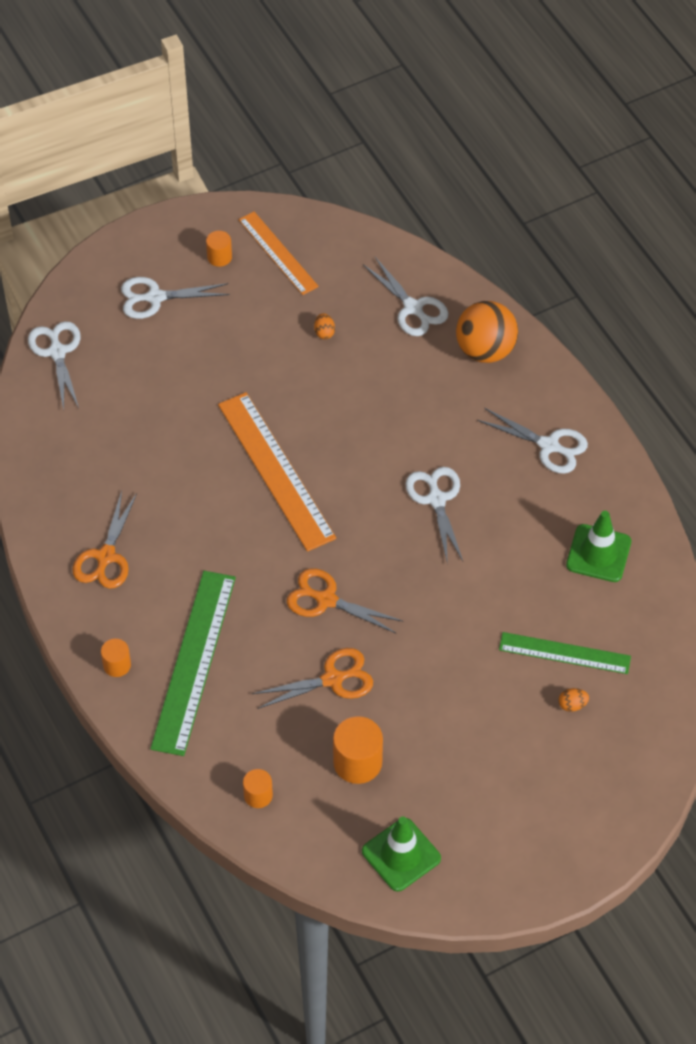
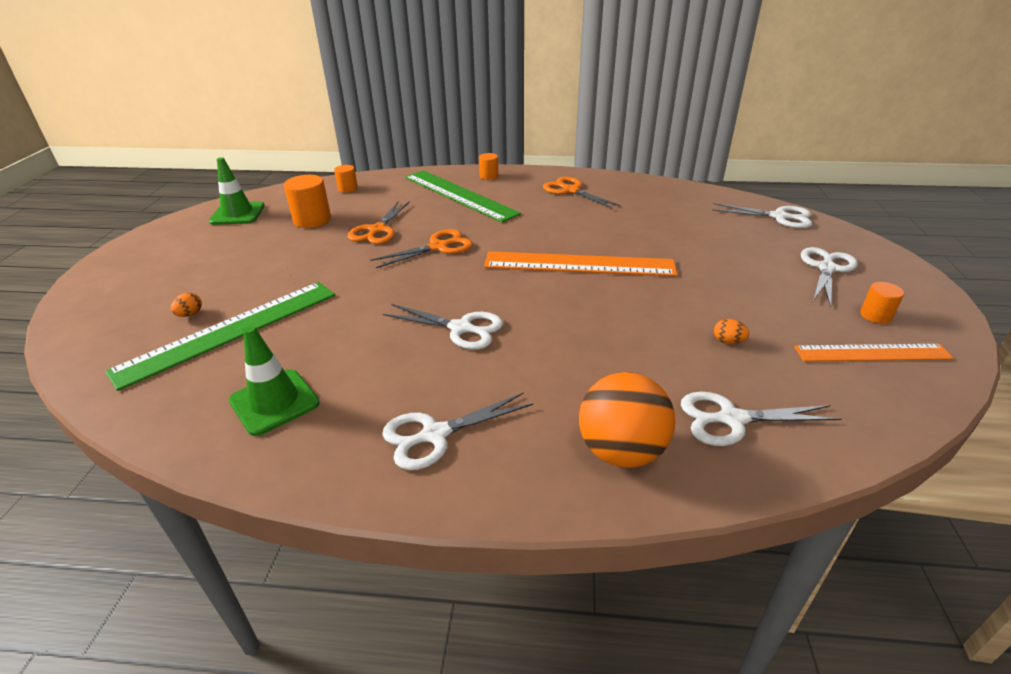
camera: 125 degrees right, 20 degrees down
(564, 653) = (230, 331): green ruler -> green ruler, size x1.61

